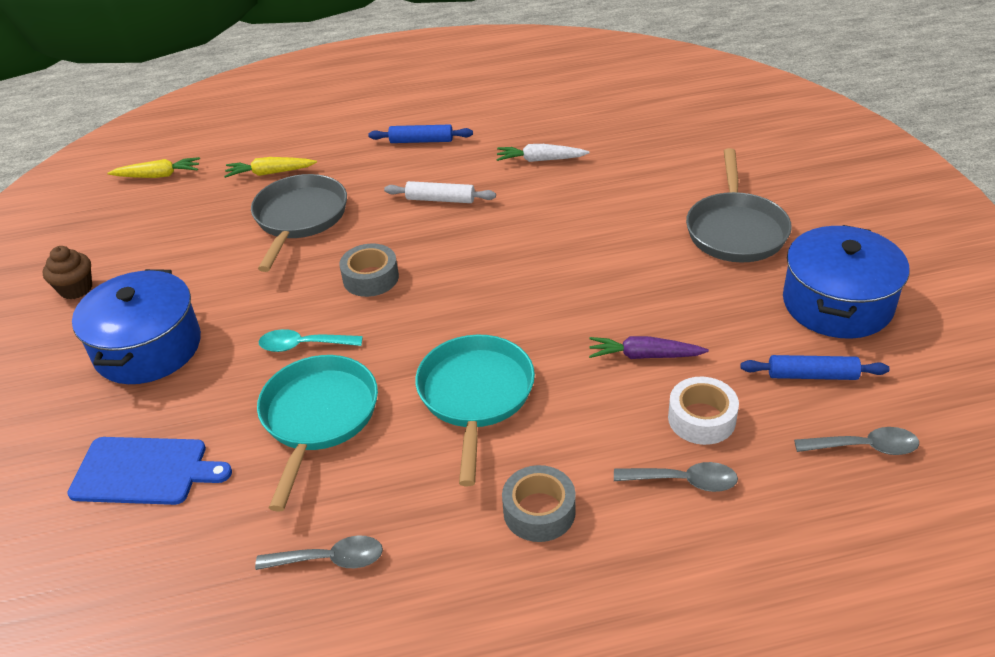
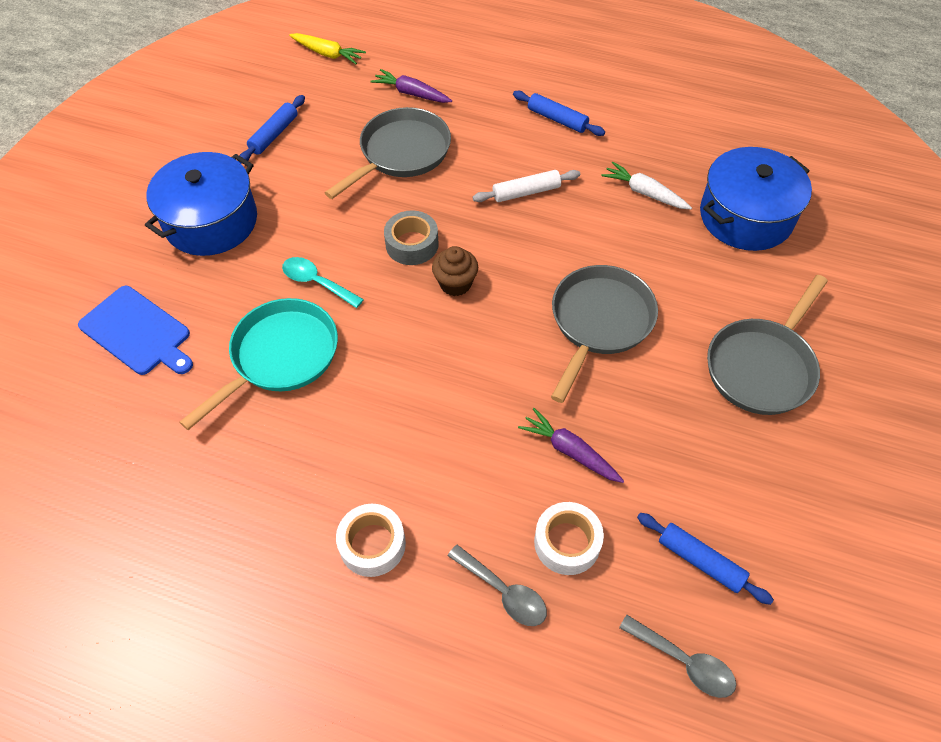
camera: 30 degrees right, 15 degrees up
(76, 289) = (200, 138): brown cupcake -> brown cupcake (455, 283)
(156, 255) = (274, 135): none -> blue rolling pin
(270, 173) = (411, 93): yellow carrot -> purple carrot
(330, 559) = (201, 487): grey spoon -> none
(440, 199) = (526, 192): white rolling pin -> white rolling pin turned 60 degrees counterclockwise
(475, 396) = (406, 408): turquoise pan -> none
(539, 511) = (372, 544): grey tape -> white tape
(585, 259) = (599, 322): none -> grey pan
(837, 303) = (791, 501): blue pot -> blue pot (746, 216)

